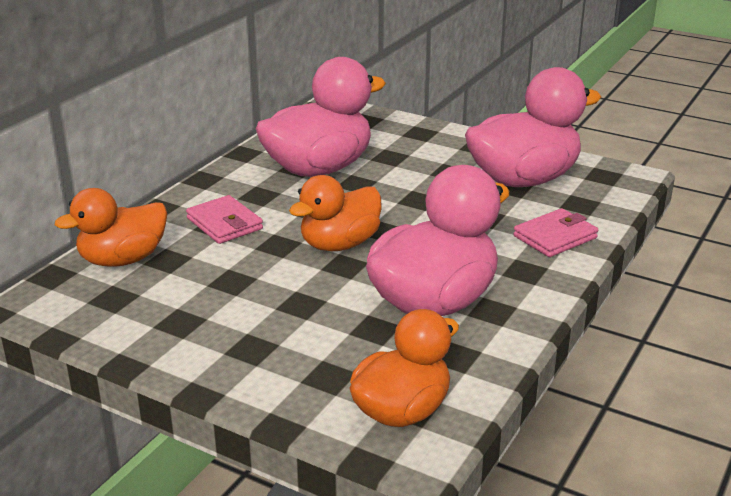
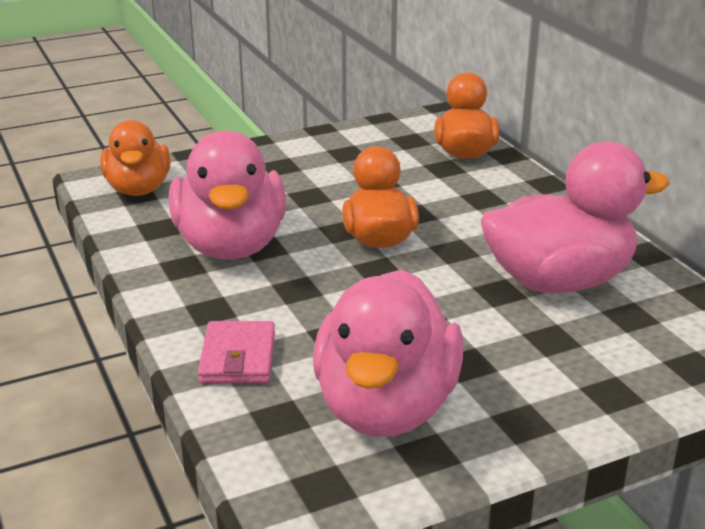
camera: 125 degrees right, 0 degrees up
(224, 224) = (481, 202): pink wallet -> none
(319, 169) = (558, 281): pink duck -> pink duck turned 105 degrees counterclockwise

